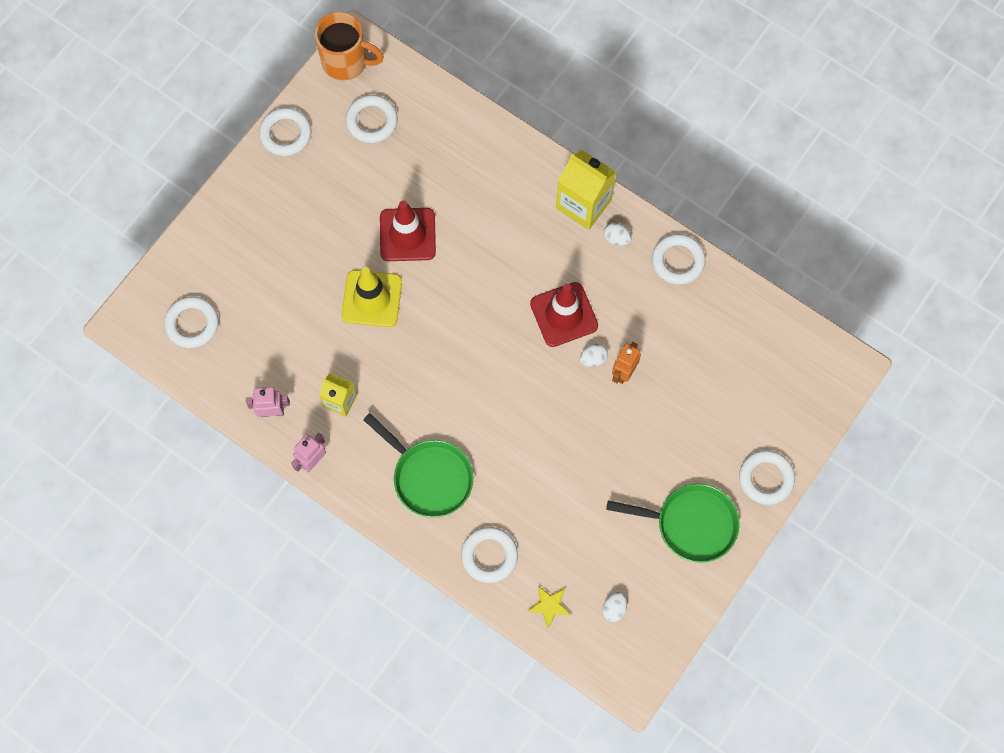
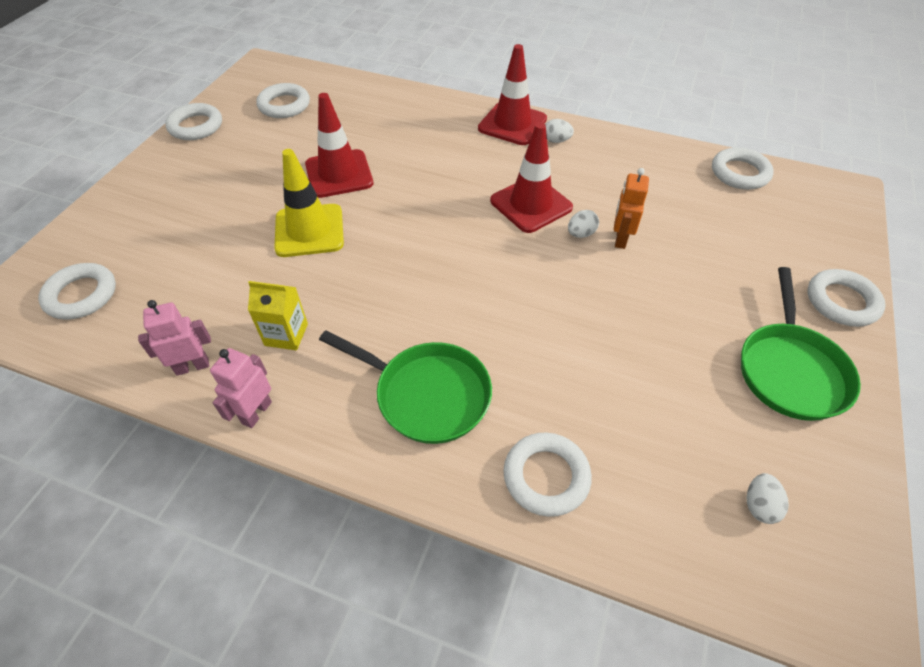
camera: 15 degrees left, 20 degrees down
(346, 62) = (253, 75): orange mug -> none
(549, 605) = (665, 527): yellow star -> none
(583, 204) = (512, 124): yellow carton -> red traffic cone
(677, 261) = (624, 145): white ring -> white ring (739, 173)
(691, 524) = (790, 370): green pan -> green pan turned 105 degrees clockwise

